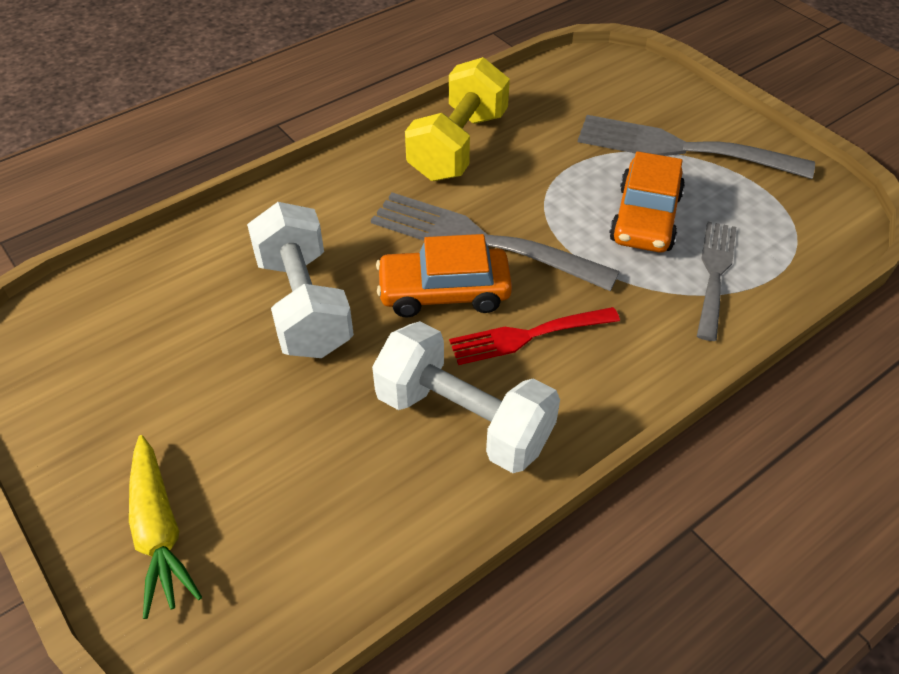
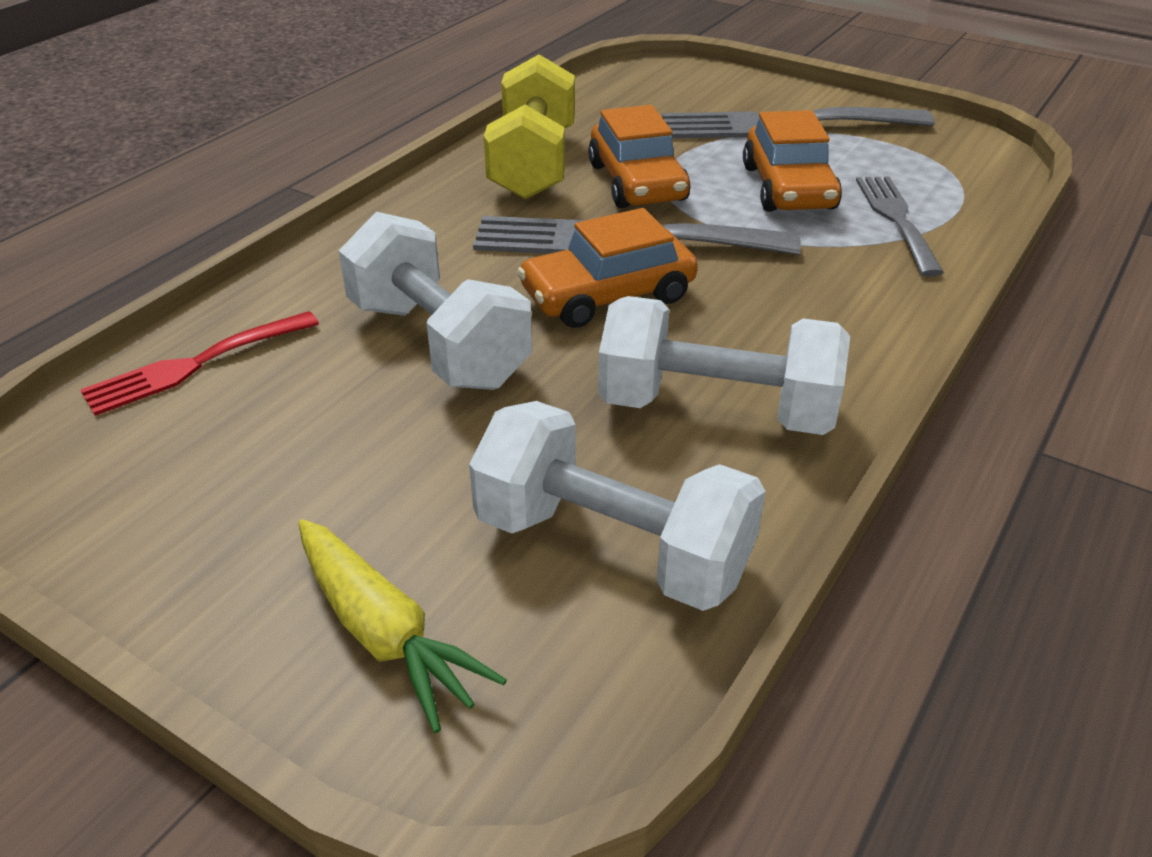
camera: 20 degrees left, 10 degrees down
(329, 513) = (613, 547): none -> white dumbbell
(527, 184) = (637, 183): none -> orange car
(527, 336) = (734, 315): red fork -> red fork (194, 365)

